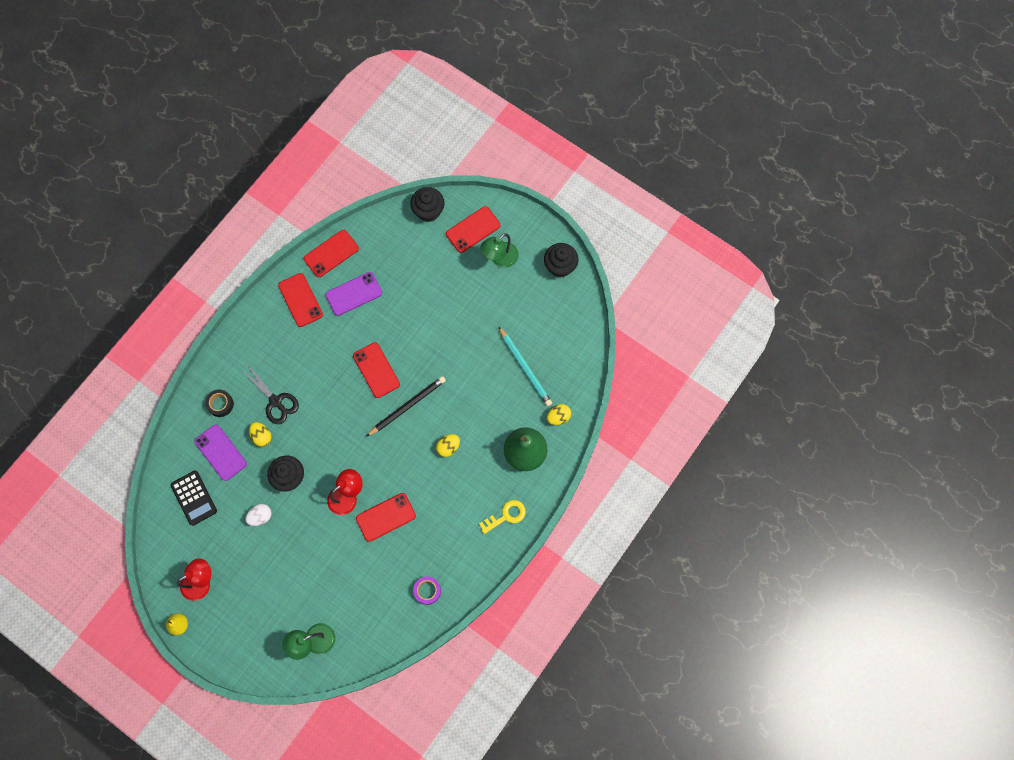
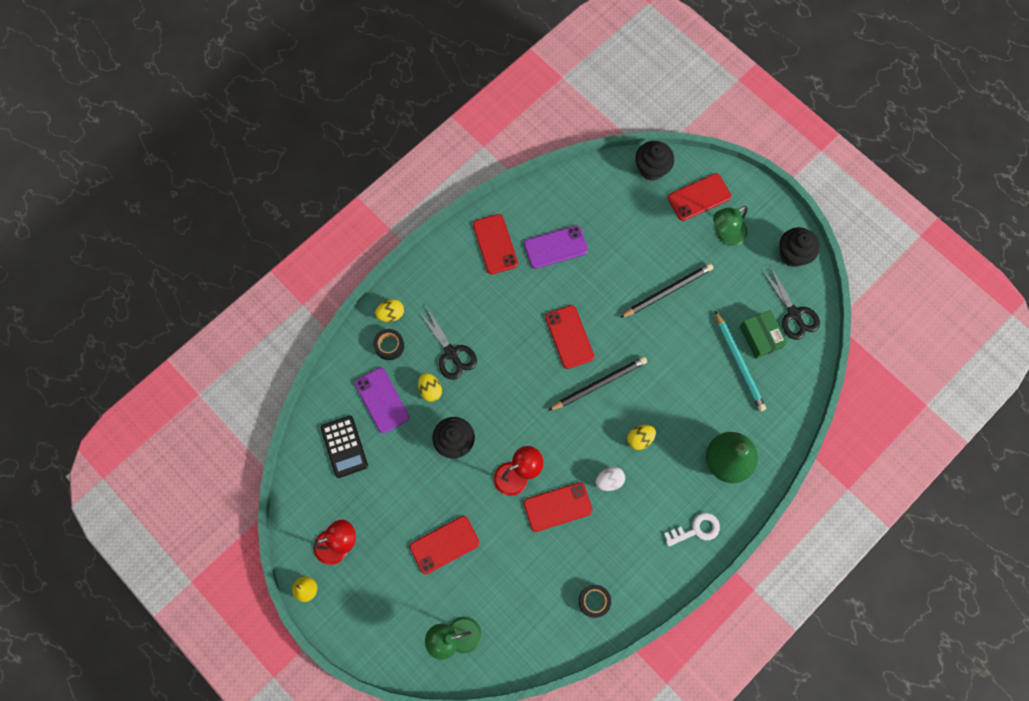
camera: 10 degrees right, 0 degrees up
(260, 516) = (416, 481): white egg -> white egg (609, 480)
(331, 253) = (536, 198): red phone -> red phone (444, 545)
(427, 591) = (594, 601): purple tape -> black tape
(456, 316) = (667, 291): none -> black pencil
(506, 515) = (696, 529): yellow key -> white key
(541, 342) = (760, 337): none -> green box
(558, 417) = (770, 426): yellow egg -> yellow egg (391, 314)
(567, 318) = (794, 314): none -> black scissors

